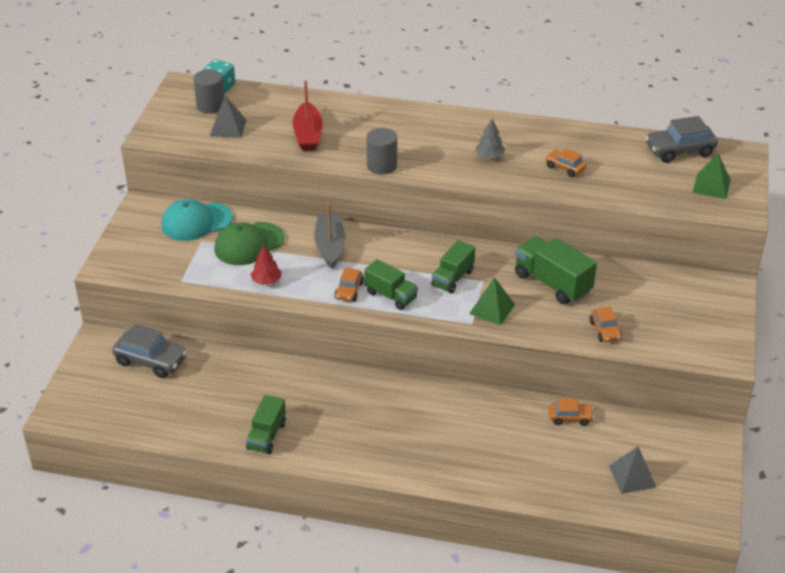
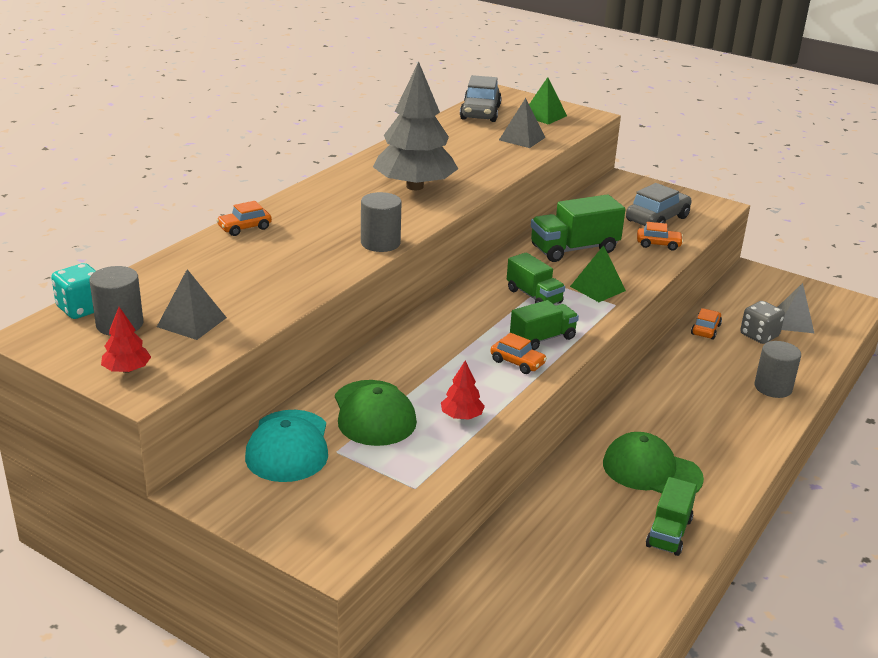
camera: 70 degrees left, 10 degrees down
(151, 361) = (474, 609): grey car -> grey car (657, 219)
(165, 125) = (127, 370): none -> red tree
(267, 436) = (669, 533): green truck -> green truck turned 75 degrees clockwise
(308, 135) = (270, 272): red boat -> none
(330, 246) = (423, 356): grey boat -> none
(335, 415) = (651, 470): none -> green cap
(489, 156) = (414, 186): grey tree -> grey tree, size x2.37
(500, 473) = (773, 387): none -> grey cylinder
(565, 167) = (466, 160): orange car -> orange car (244, 228)
(587, 455) = (759, 335): none -> grey dice
(641, 185) = (522, 138): none -> grey pyramid

